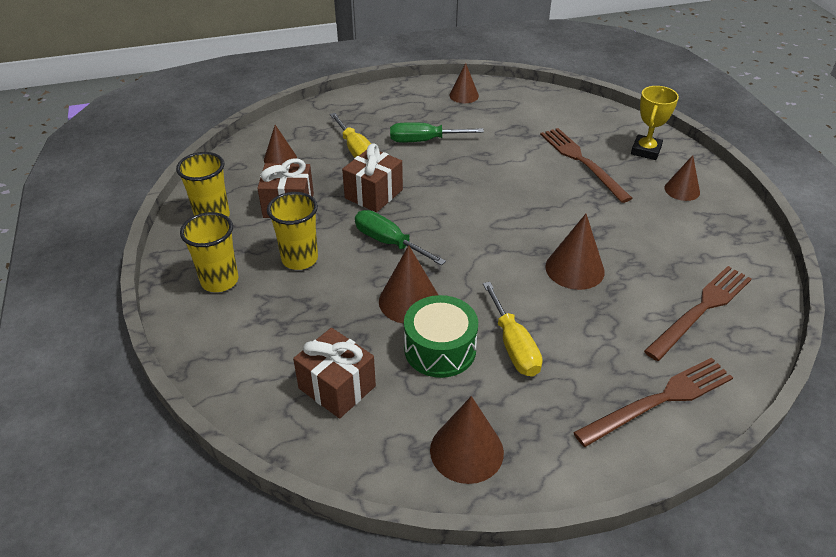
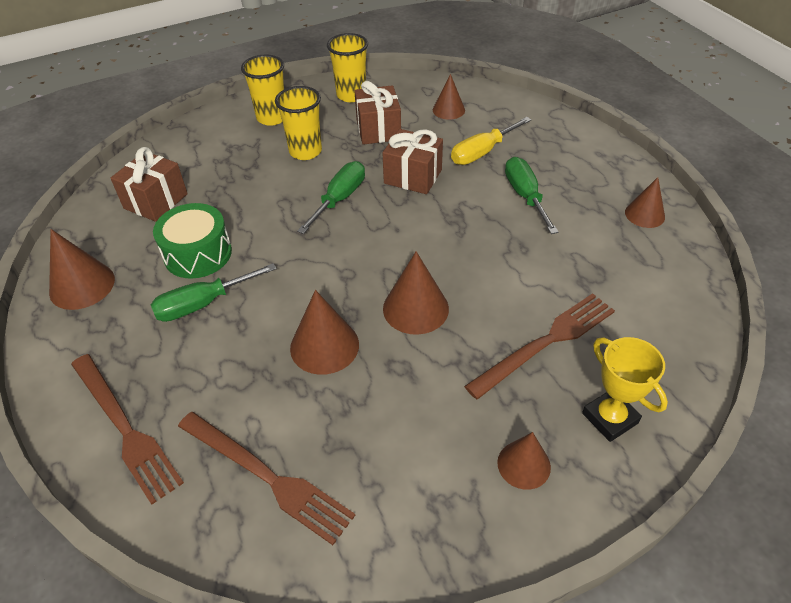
camera: 80 degrees right, 5 degrees up
(409, 301) = (259, 225): brown cone -> brown cone (415, 308)
(513, 346) = (202, 304): yellow screwdriver -> green screwdriver
(645, 150) = (610, 418): yellow trophy -> yellow trophy turned 45 degrees clockwise

